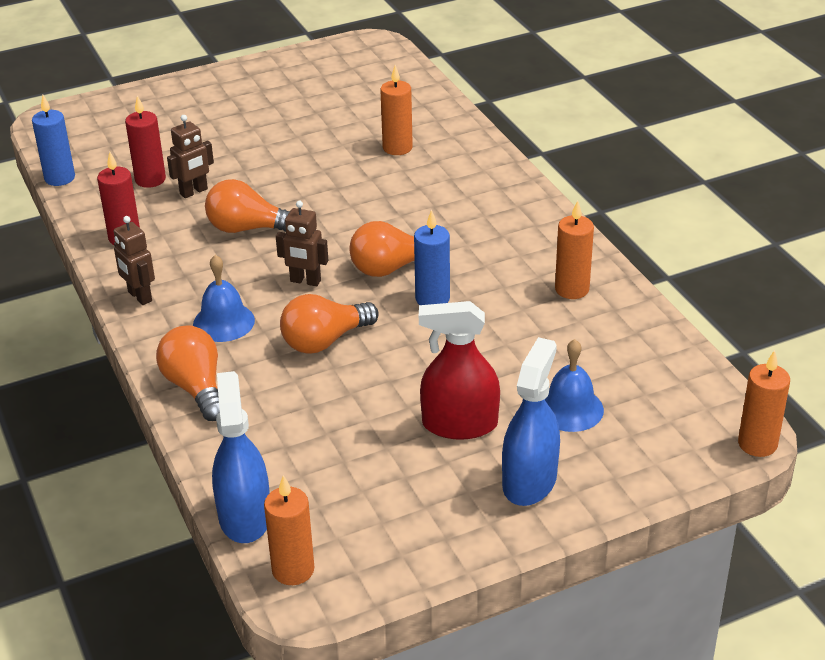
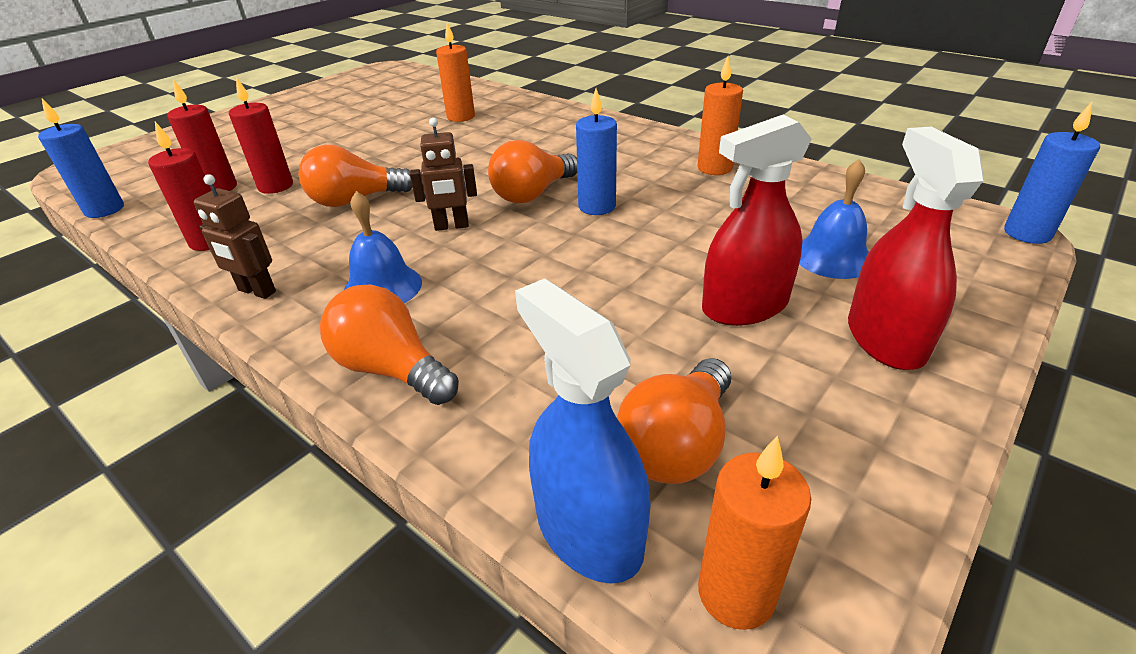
camera: 25 degrees left, 0 degrees up
(194, 192) = (275, 186): brown robot -> red candle
(325, 341) = (518, 272): orange light bulb -> orange light bulb (677, 444)
(529, 481) = (885, 339): blue spray bottle -> red spray bottle
(757, 444) = (1027, 233): orange candle -> blue candle

